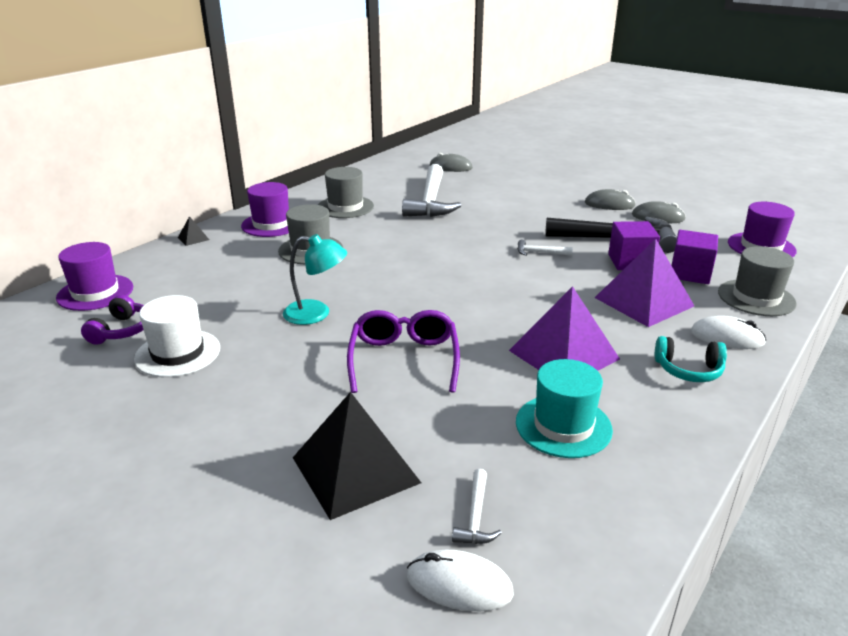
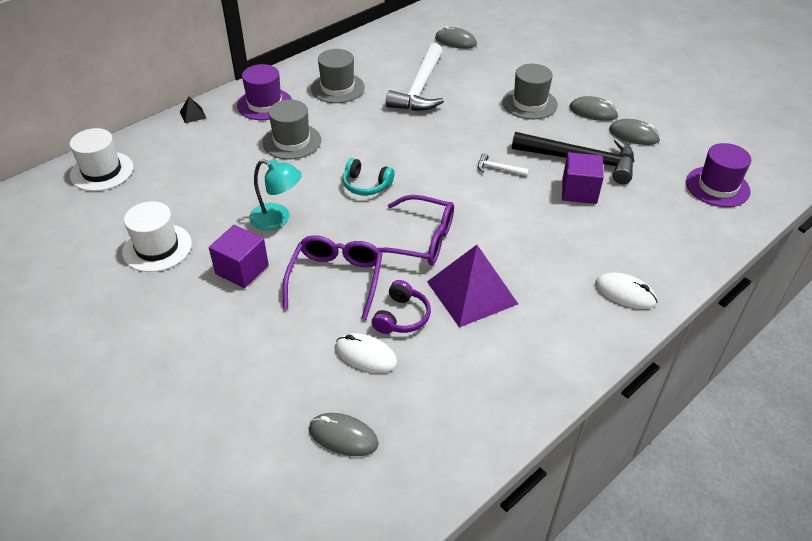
camera: 10 degrees right, 15 degrees up
(95, 292) = (102, 171): purple hat -> white hat
(122, 330) = (117, 217): purple headphones -> purple headphones (402, 317)
(355, 469) = (267, 381): black pyramid -> none
(459, 584) = (312, 489): white mouse -> white mouse (366, 355)
(475, 516) = (343, 436): white hammer -> grey mouse
(485, 316) = (420, 240): none -> purple glasses
(563, 426) = (442, 365): turquoise hat -> none
(643, 301) = (569, 242): purple pyramid -> none
(688, 370) = (572, 324): turquoise headphones -> turquoise headphones (366, 185)
(690, 273) = (629, 212): purple cube -> purple cube (242, 269)
(756, 298) = (677, 250): grey hat -> grey hat (529, 103)

